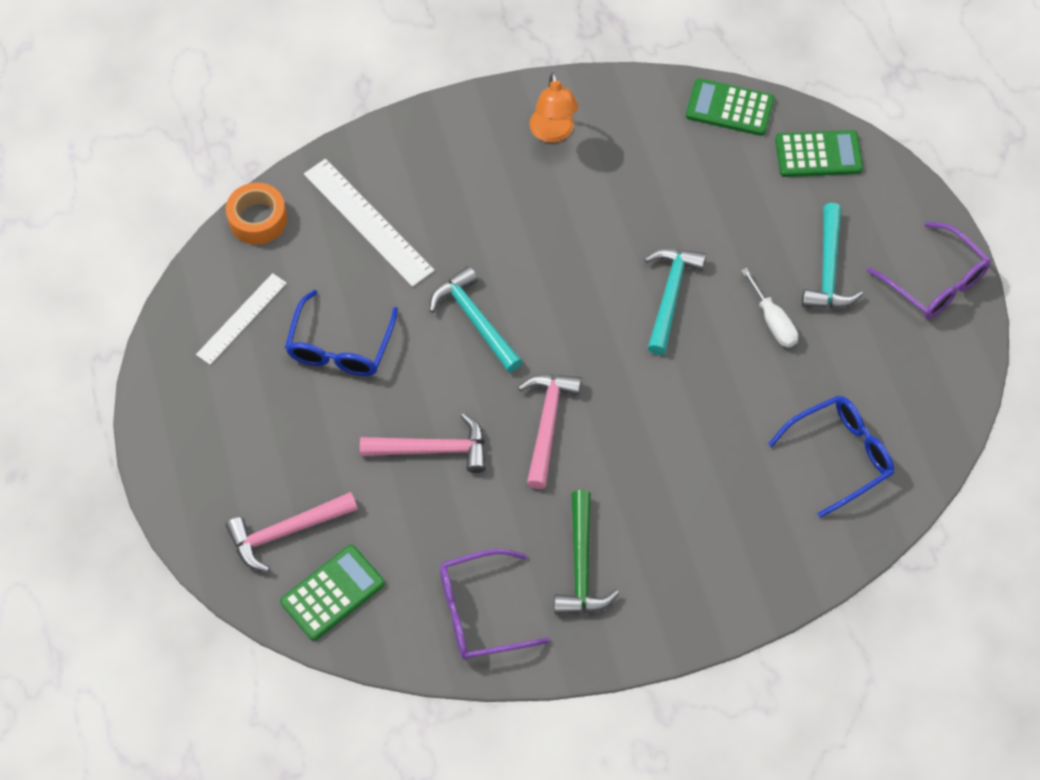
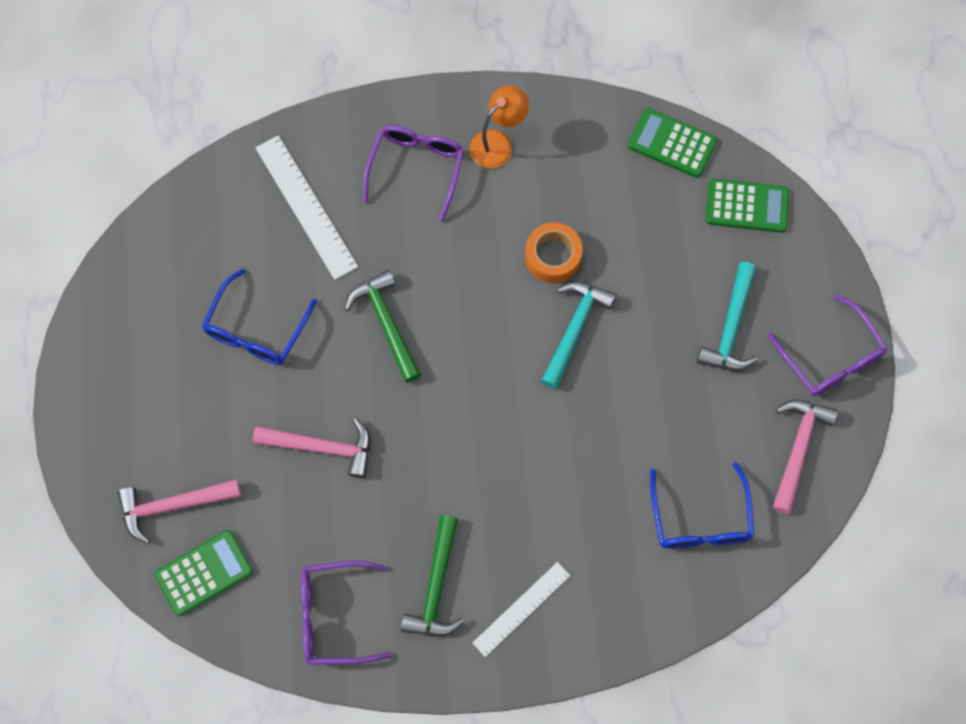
camera: 10 degrees right, 10 degrees up
(241, 318) = (171, 285): white ruler -> white ruler (521, 608)
(258, 219) = (204, 187): orange tape -> orange tape (553, 257)
(475, 169) = (416, 168): none -> purple glasses
(475, 320) = (386, 323): turquoise hammer -> green hammer
(547, 424) = (433, 440): pink hammer -> pink hammer (797, 449)
(553, 133) = (498, 143): orange lamp -> orange lamp turned 135 degrees counterclockwise
(773, 321) = (666, 372): white screwdriver -> none
(840, 456) = (700, 519): blue glasses -> blue glasses turned 105 degrees clockwise

